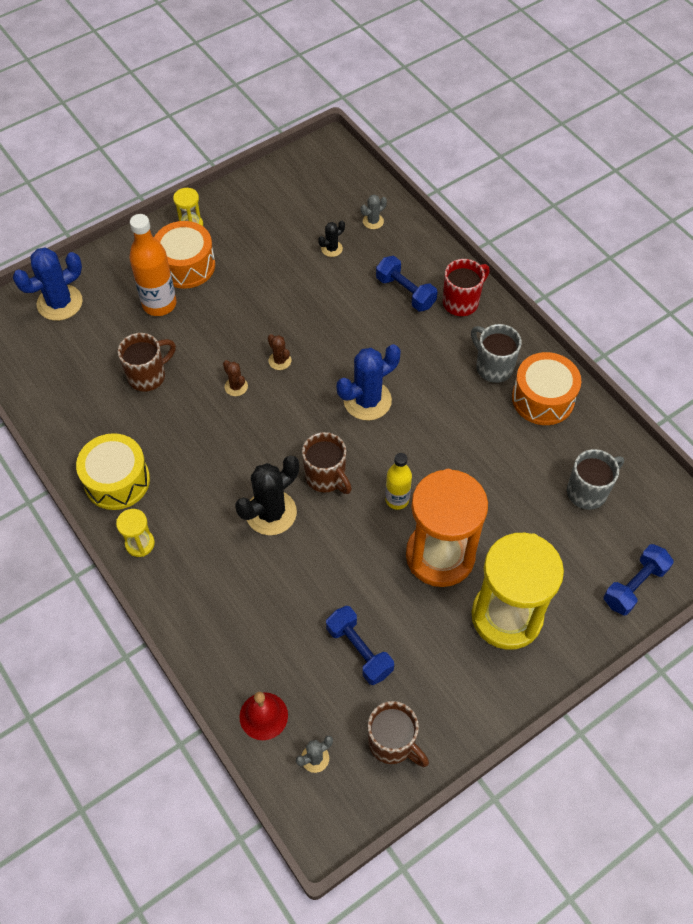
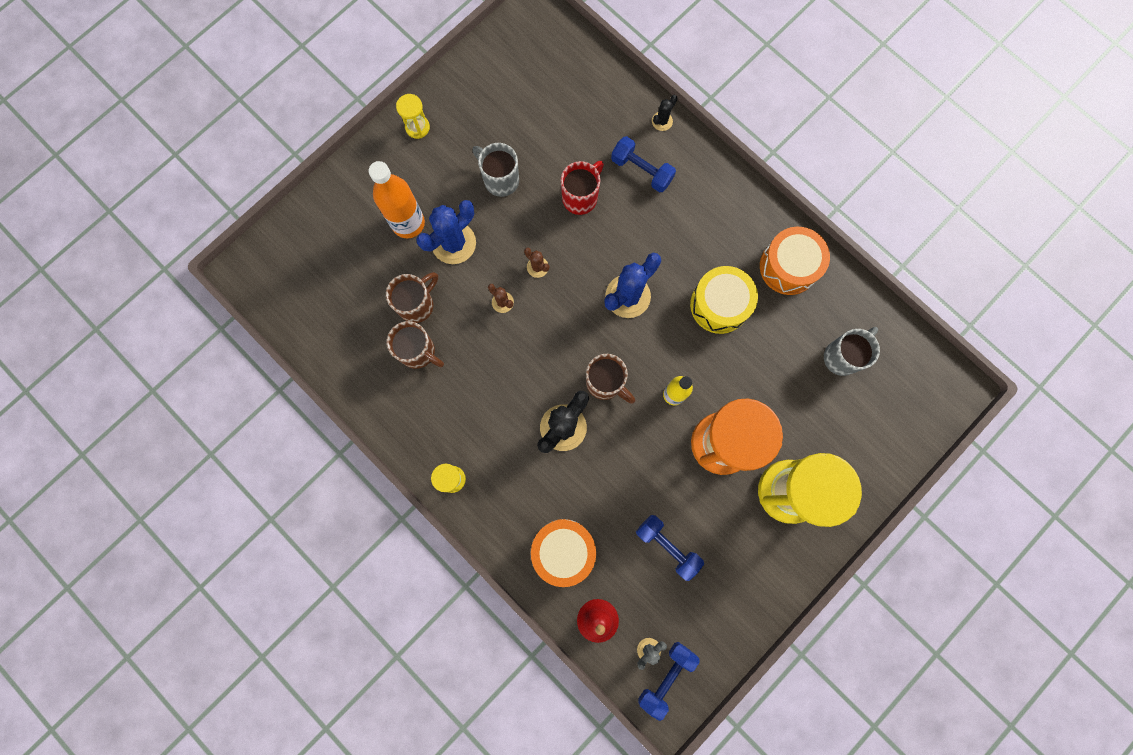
camera: 10 degrees left, 20 degrees up
(60, 303) = (311, 238): blue cactus -> blue cactus (453, 243)
(117, 481) = (415, 419): yellow drum -> yellow drum (719, 305)
(186, 265) = (424, 175): orange drum -> orange drum (563, 550)
(331, 249) = (561, 132): black cactus -> black cactus (662, 121)
(373, 221) = (595, 93): grey cactus -> none
(393, 743) = (711, 625): brown mug -> brown mug (418, 352)
(462, 302) = (697, 173): red mug -> red mug (581, 197)
(493, 367) = (737, 240): grey mug -> grey mug (500, 180)
(634, 586) = (894, 442): blue dumbbell -> blue dumbbell (666, 676)

